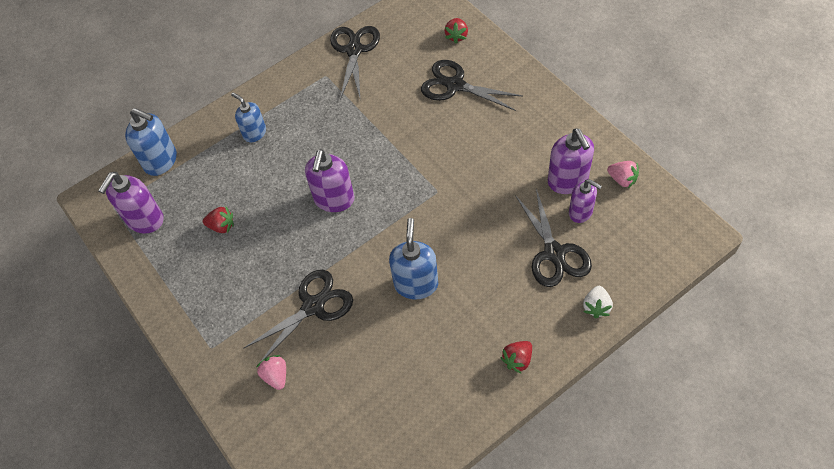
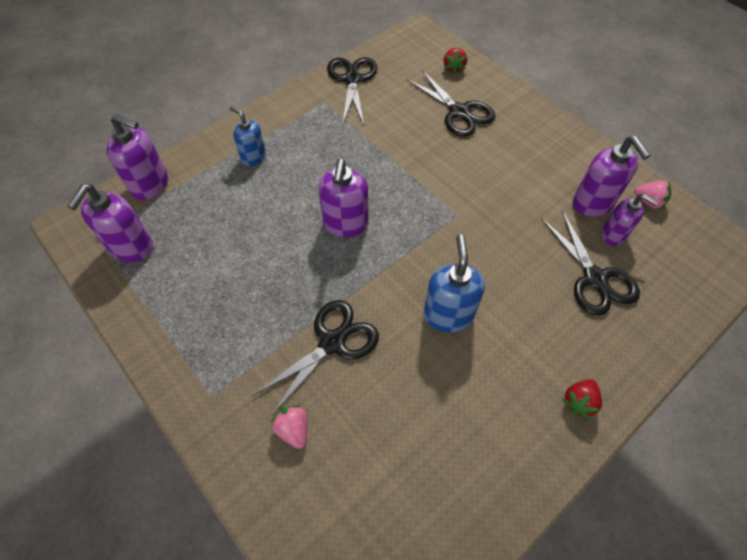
camera: 10 degrees left, 0 degrees up
(161, 161) = (150, 185): blue soap dispenser -> purple soap dispenser
(222, 226) = (220, 253): red strawberry -> none
(455, 85) = (459, 112): black scissors -> black scissors turned 150 degrees counterclockwise
(596, 307) = (654, 337): white strawberry -> none

